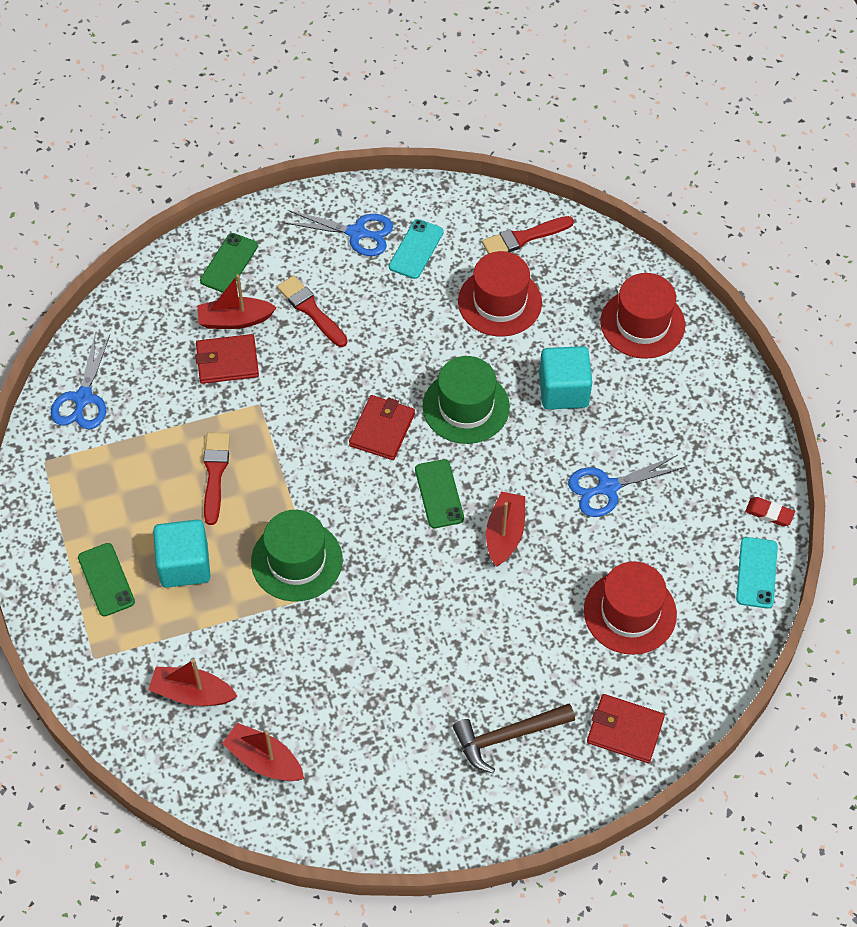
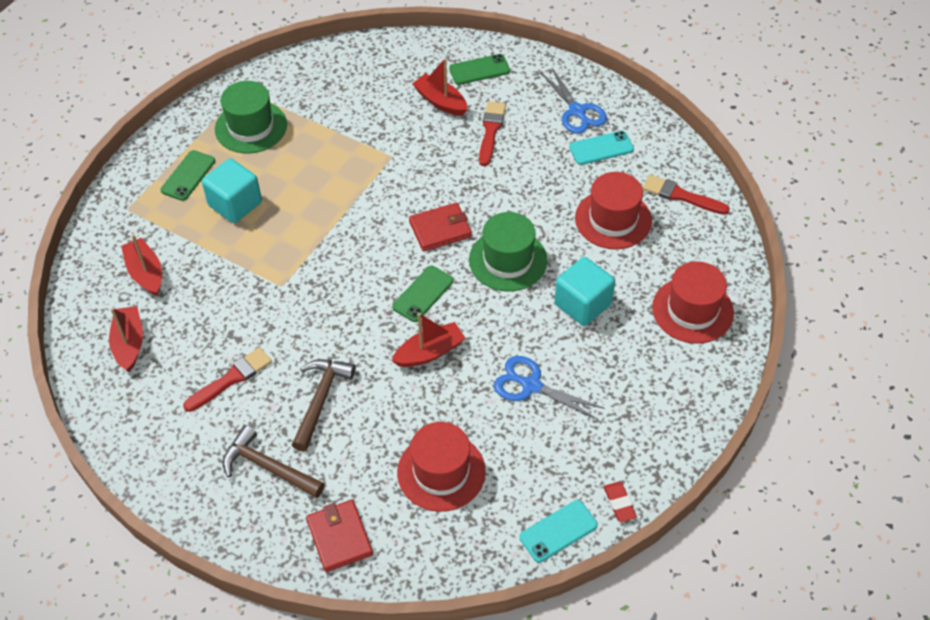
camera: 50 degrees right, 5 degrees down
(83, 398) = (306, 76): blue scissors -> none
(215, 473) = (317, 171): red brush -> red brush (231, 379)
(227, 361) = (406, 119): red wallet -> none
(296, 560) = (294, 256): green hat -> green hat (251, 127)
(475, 649) = (320, 400): none -> brown hammer

